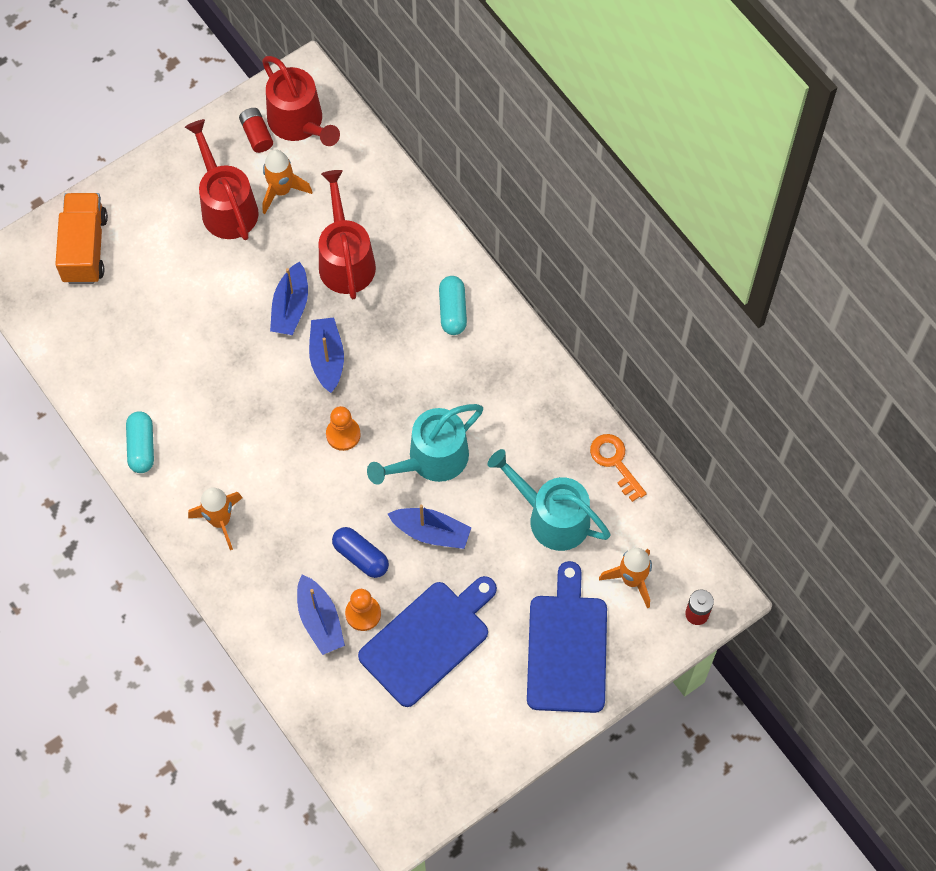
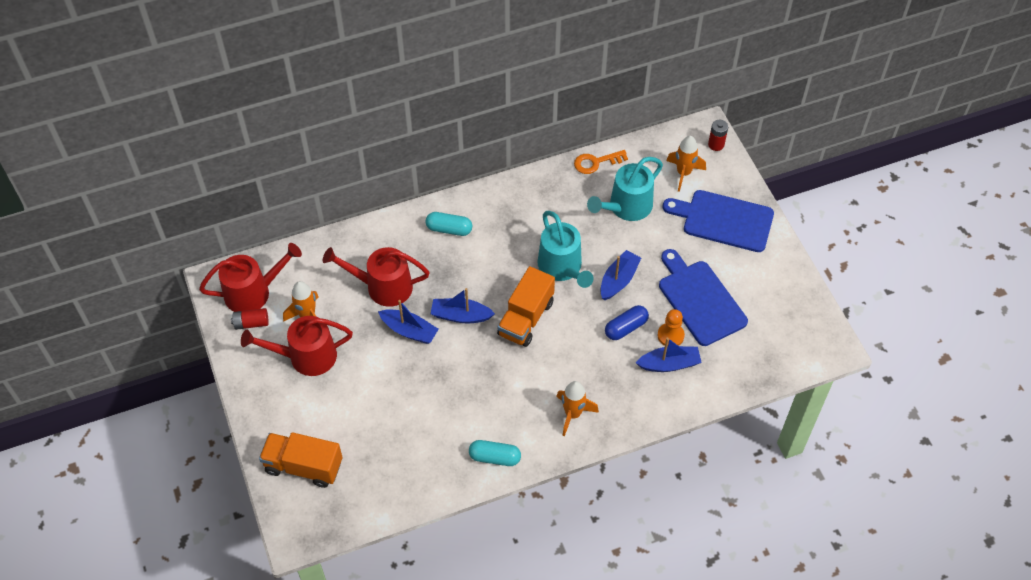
camera: 75 degrees left, 10 degrees down
(343, 434) = (526, 318): orange pawn -> orange truck

